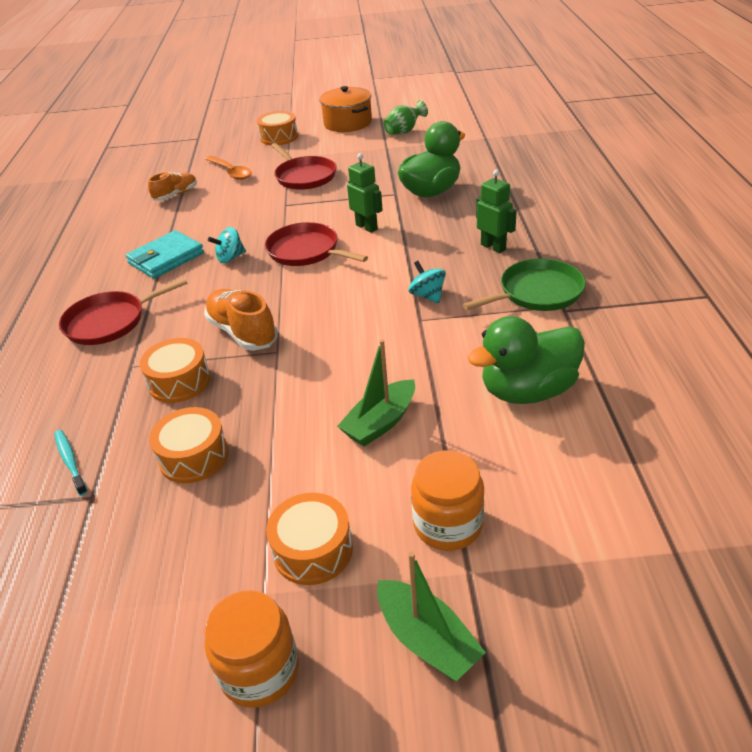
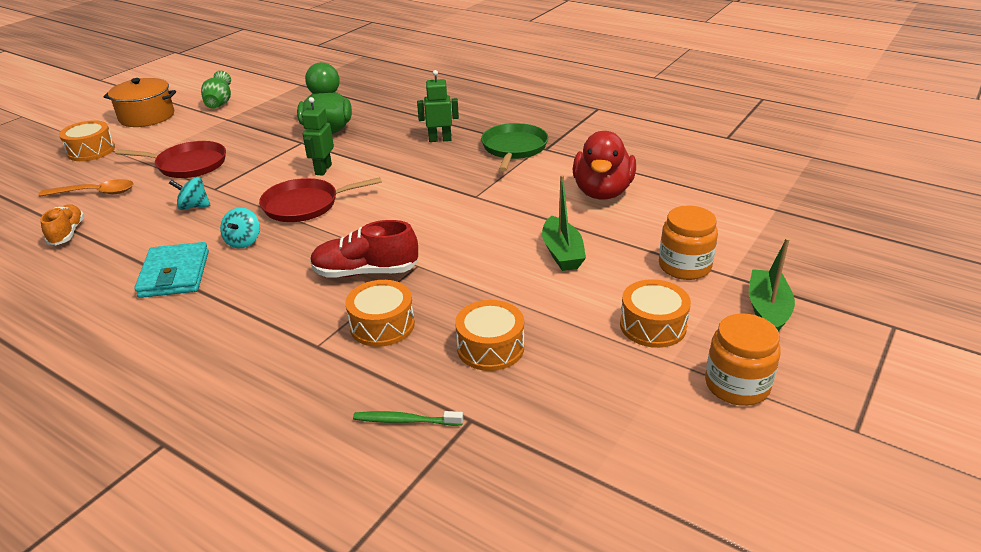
camera: 55 degrees left, 5 degrees down
(70, 461) = (405, 420): turquoise toothbrush -> green toothbrush
(110, 322) = (222, 338): red pan -> none
(243, 332) = (366, 272): orange shoe -> red shoe
(367, 227) = (323, 169): green robot -> green robot turned 75 degrees counterclockwise
(427, 296) = (453, 183): turquoise spinning top -> turquoise spinning top (194, 206)
(427, 640) = (767, 310): green boat -> green boat turned 75 degrees counterclockwise
(527, 391) = (602, 192): green duck -> red duck

